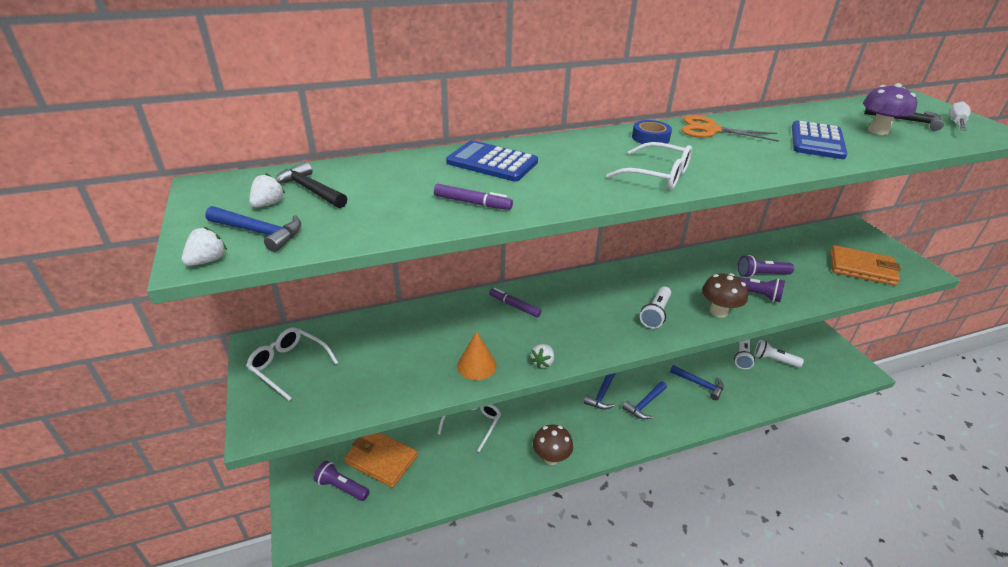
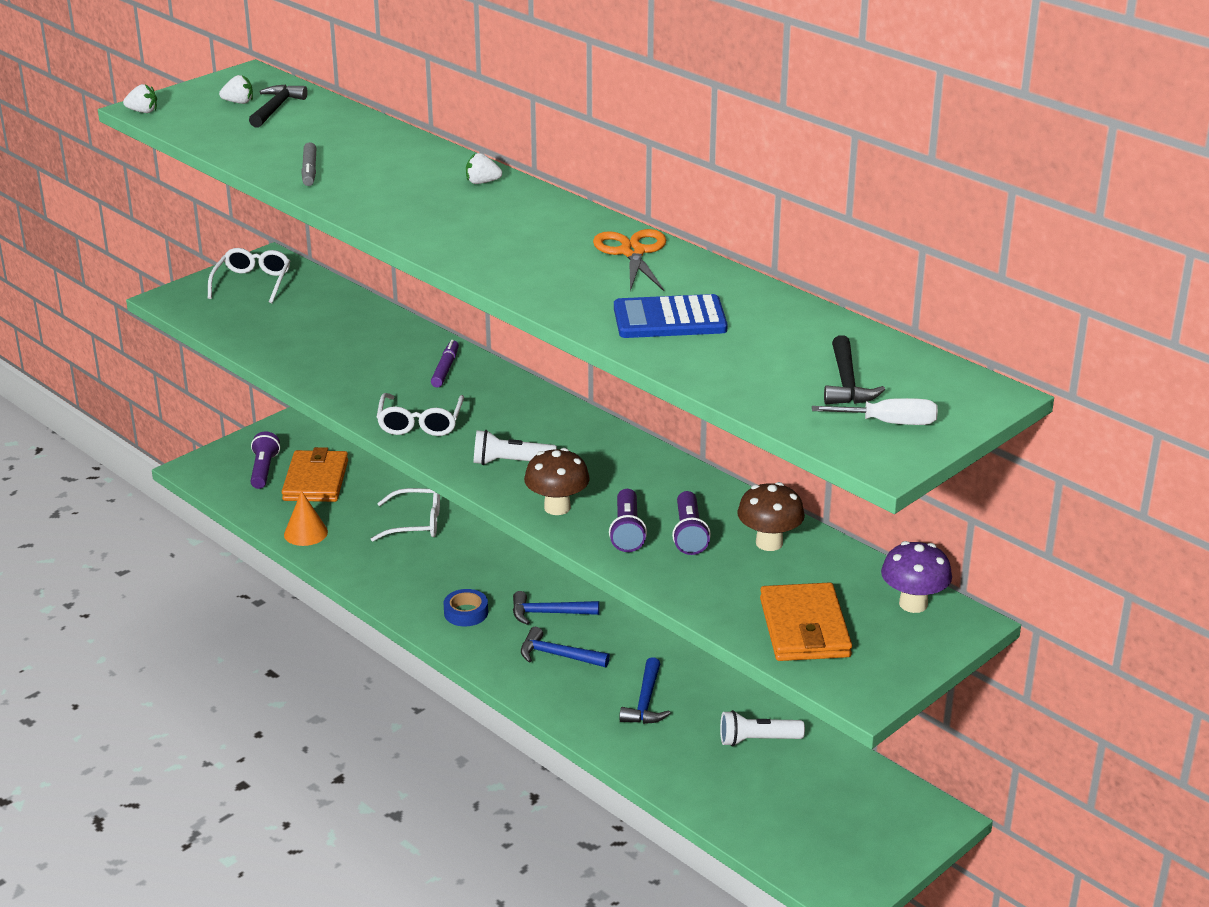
camera: 65 degrees right, 5 degrees down
(259, 232) = (193, 113): blue hammer -> none
(472, 203) = (309, 170): purple marker -> grey marker
(476, 365) = (323, 373): orange cone -> orange cone (305, 533)
(492, 162) = (406, 160): blue calculator -> none
(542, 362) = (357, 407): white strawberry -> white strawberry (482, 182)
(551, 458) = (401, 597): brown mushroom -> brown mushroom (769, 543)
(650, 138) = (562, 222): blue tape -> blue tape (466, 613)
(657, 175) = (454, 238): white glasses -> white glasses (420, 423)
(761, 275) = (689, 534): purple flashlight -> purple flashlight turned 150 degrees counterclockwise
(774, 360) = (780, 778): white flashlight -> none
(878, 131) = (767, 360): purple mushroom -> purple mushroom (913, 604)

